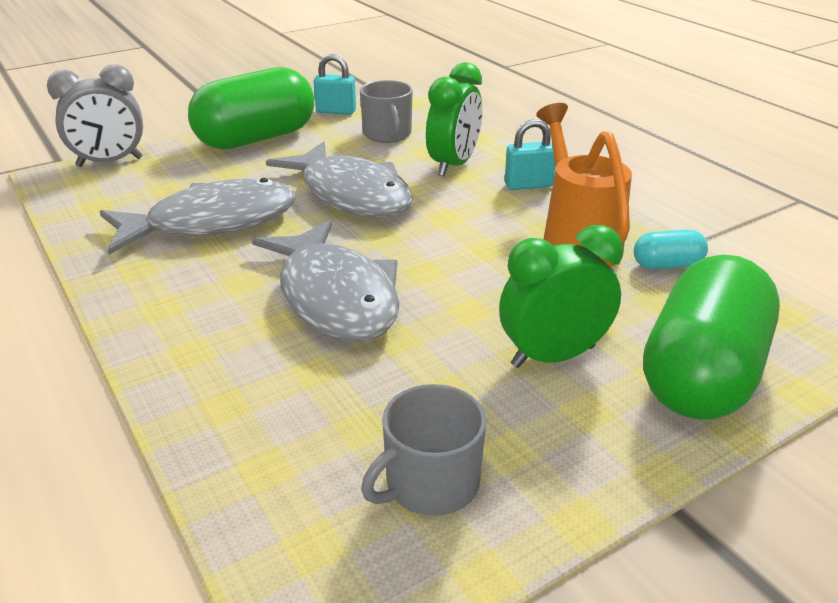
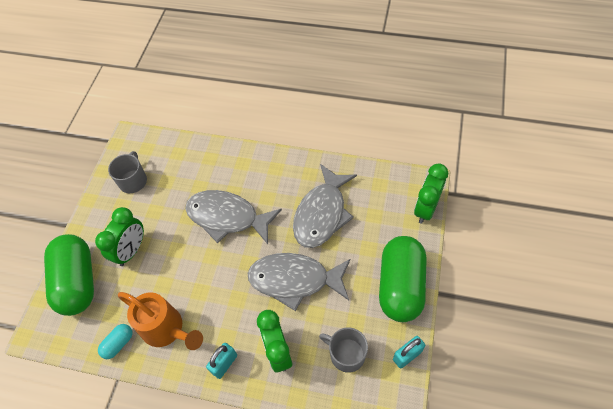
camera: 140 degrees right, 25 degrees up
(110, 162) = (426, 209): grey clock -> green clock

